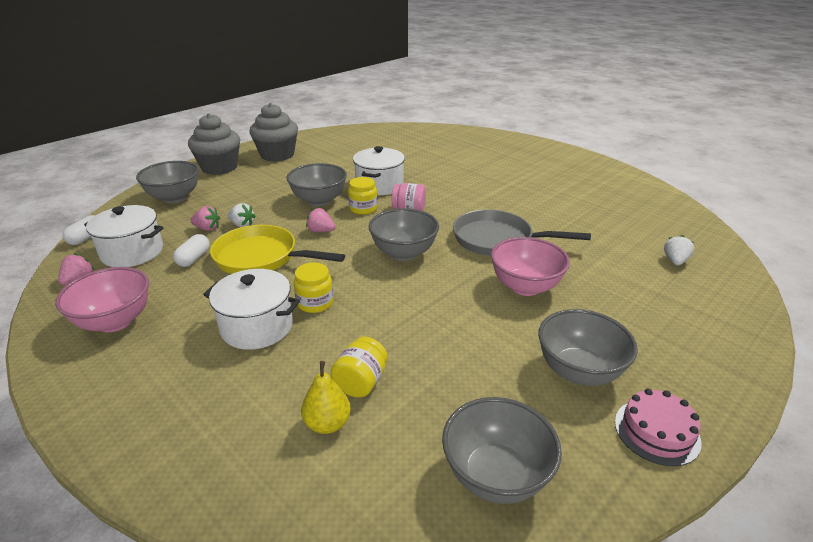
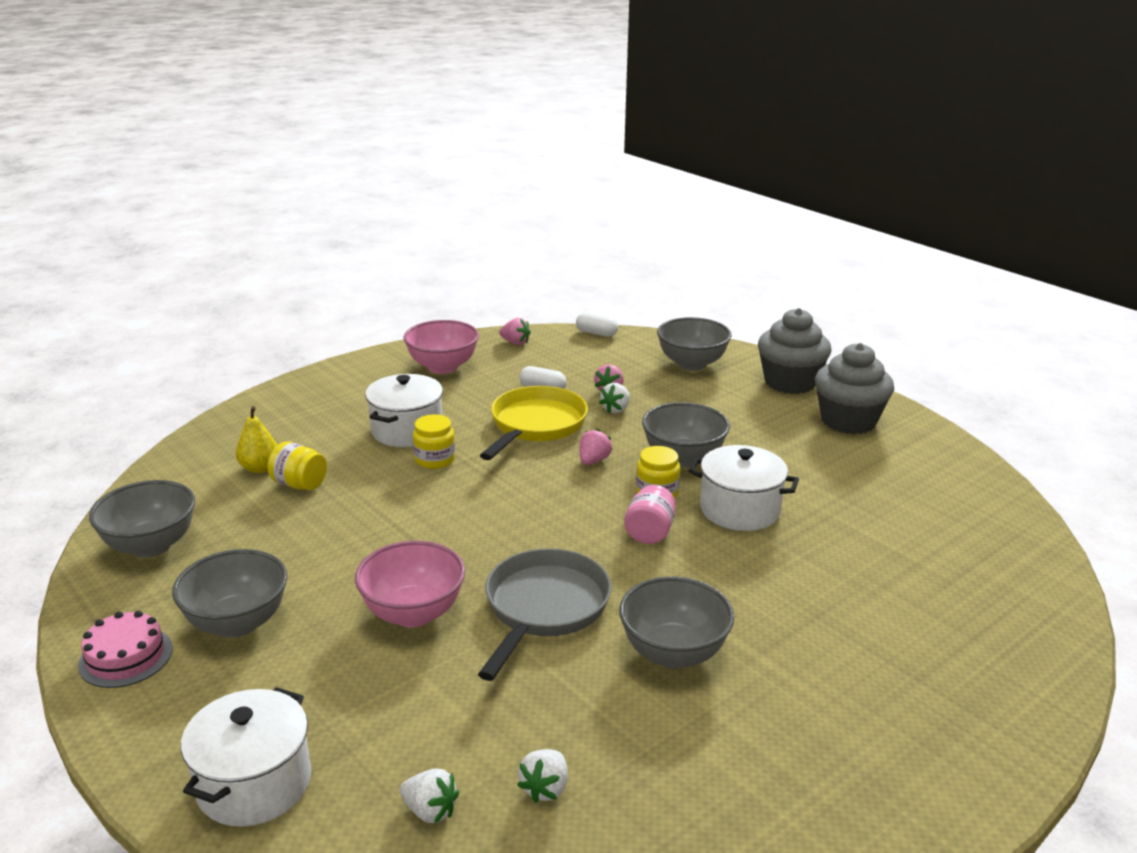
camera: 95 degrees right, 5 degrees down
(132, 252) = (562, 358): white pot -> white pot (254, 783)
(403, 253) = (524, 520): grey bowl -> grey bowl (673, 653)
(634, 232) = (545, 788): none -> white strawberry

